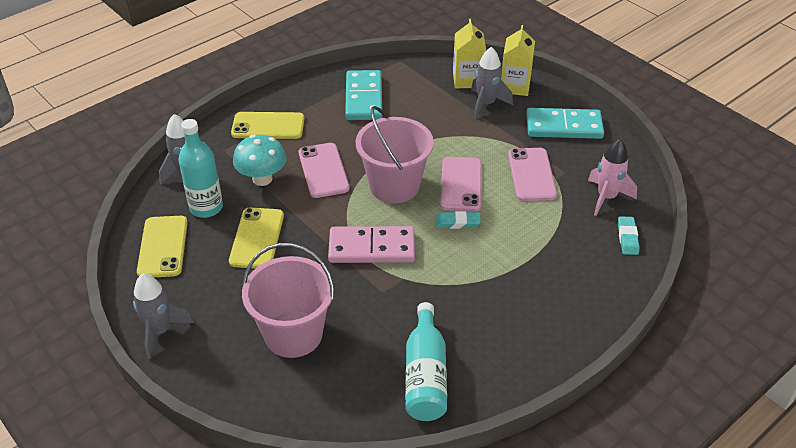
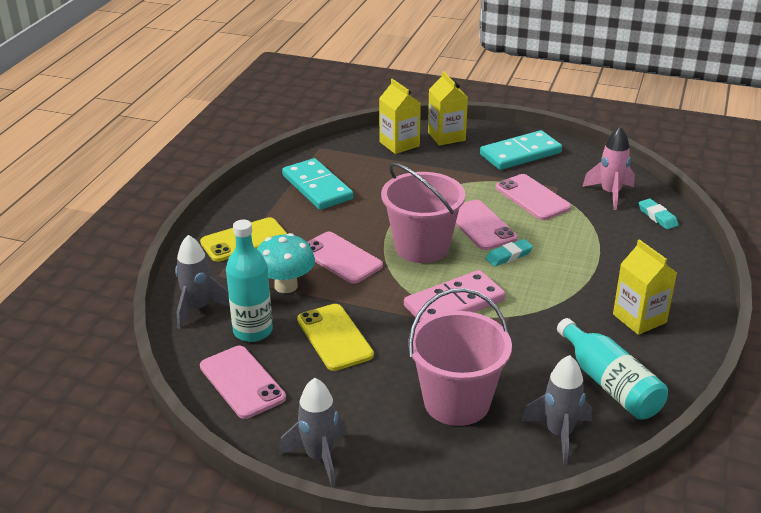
camera: 30 degrees left, 10 degrees down
(163, 247) = (242, 382): yellow phone -> pink phone
(486, 104) = (436, 157): grey rocket -> grey rocket (559, 434)
(510, 328) = (639, 318): none -> yellow carton

